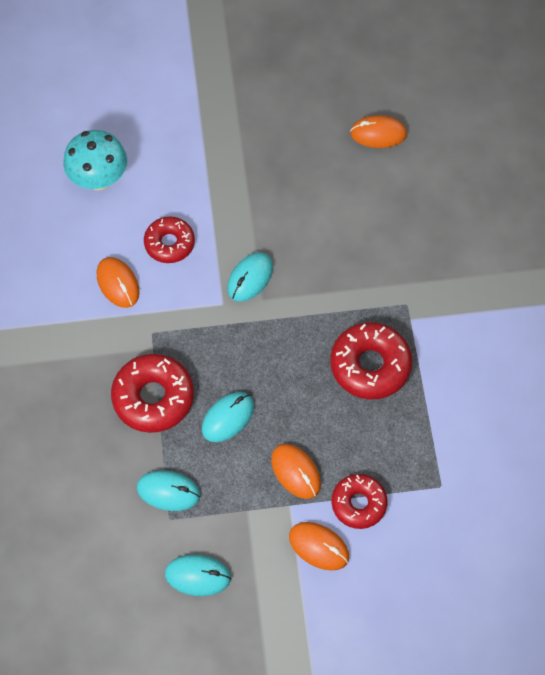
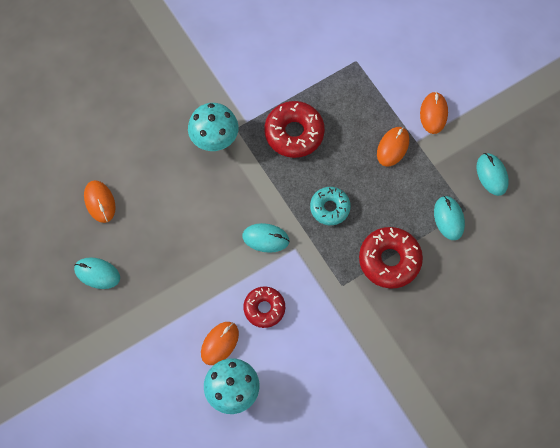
camera: 115 degrees left, 5 degrees up
(118, 283) = (315, 329): orange mouse -> orange mouse (220, 343)
(228, 418) = (378, 205): turquoise mouse -> turquoise mouse (97, 273)
(252, 362) = (330, 208): none -> turquoise donut
(358, 503) = (393, 102): red donut -> none
(403, 275) = (214, 139): none -> turquoise mushroom

